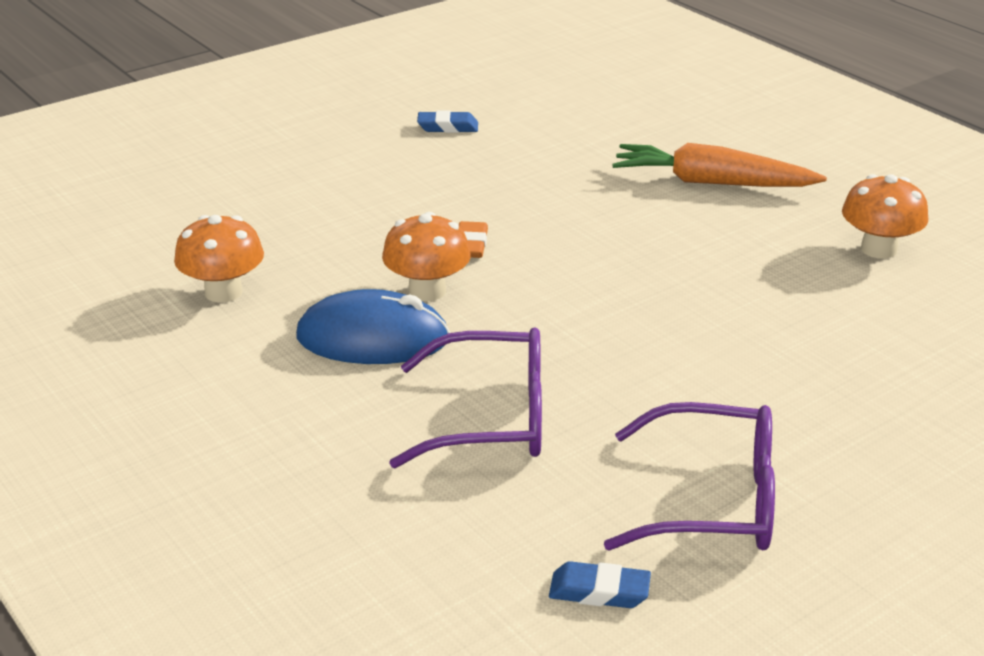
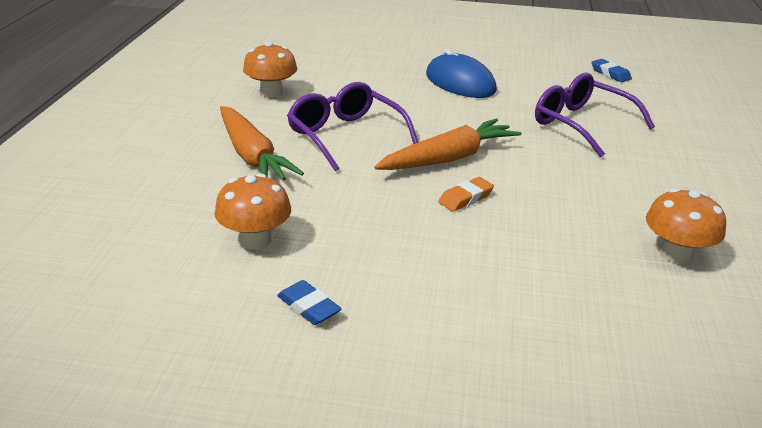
camera: 135 degrees left, 0 degrees up
(373, 338) = (600, 179): blue mouse -> blue mouse (460, 83)
(427, 291) = (534, 187): orange mushroom -> orange mushroom (255, 240)
(554, 277) = (449, 158): none -> orange carrot
(712, 501) = (531, 72): purple glasses -> purple glasses (346, 136)

